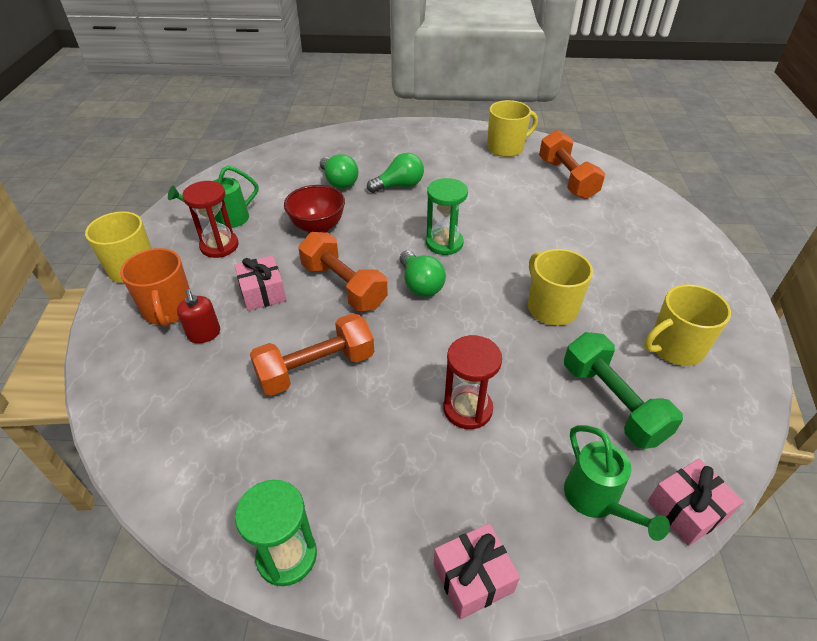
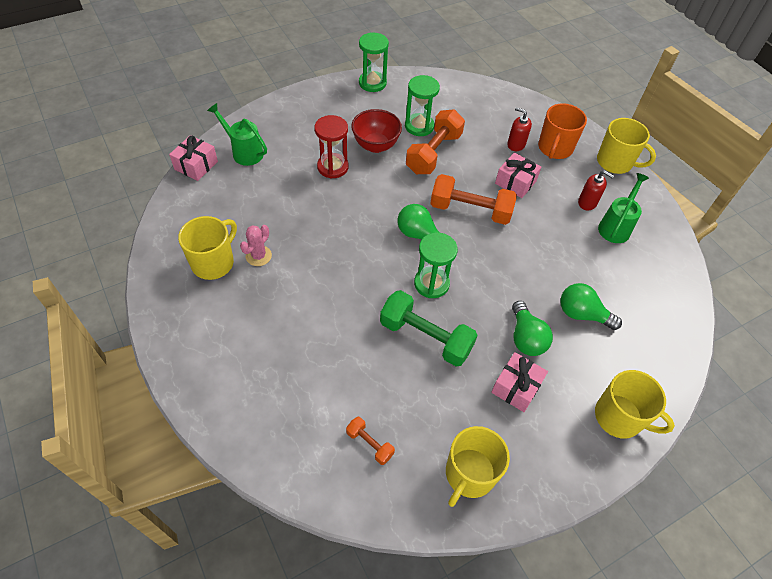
camera: 145 degrees right, 10 degrees up
(168, 309) = (555, 148): orange mug -> orange mug turned 105 degrees counterclockwise
(219, 246) = (587, 202): red hourglass -> red soap dispenser
(294, 420) = (419, 126): none -> green hourglass
(318, 227) = (541, 252): red bowl -> red bowl (376, 145)
(399, 186) = (526, 338): green light bulb -> green light bulb turned 45 degrees counterclockwise
(473, 578) = (290, 105): pink gift -> pink gift (516, 387)
(551, 308) = (314, 258): yellow mug -> yellow mug (619, 417)
(567, 179) = (369, 444): orange dumbbell -> orange dumbbell, size x0.49
(612, 402) = (249, 205): green dumbbell -> green dumbbell (425, 337)
(616, 334) = (258, 256): none -> pink cactus

